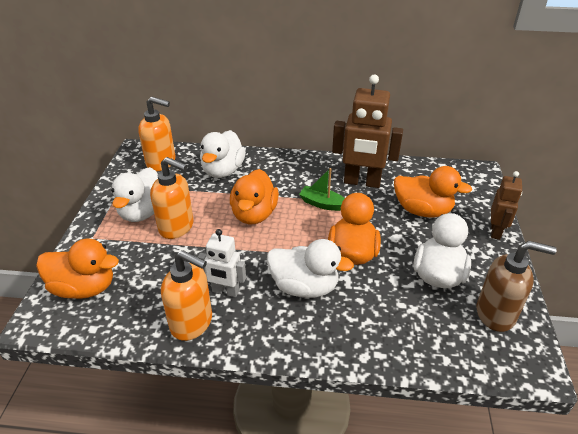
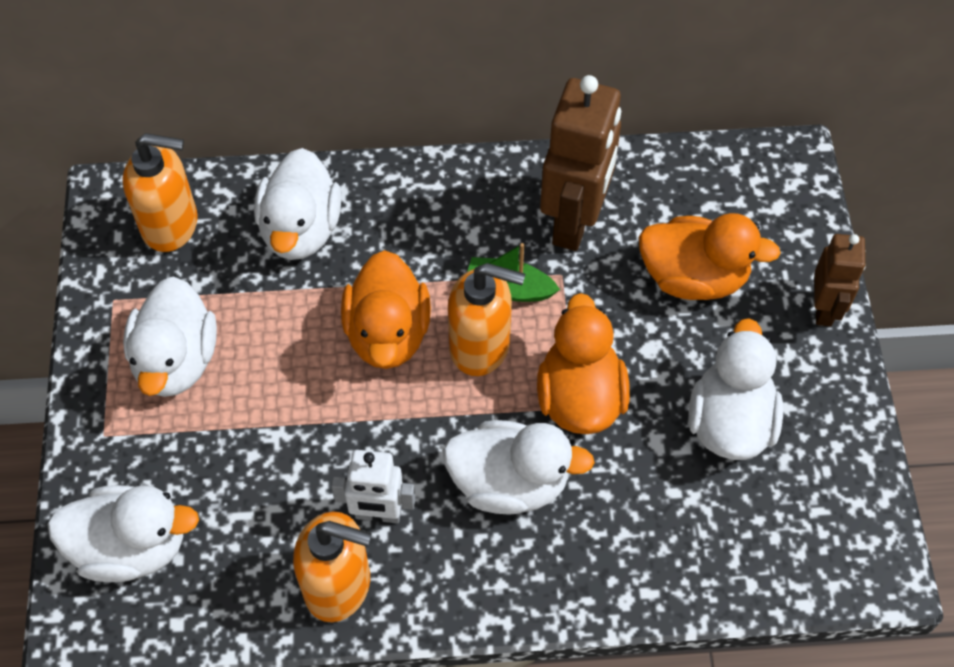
camera: 10 degrees left, 20 degrees up
(84, 288) = (131, 547): orange duck -> white duck
(177, 227) = (252, 386): orange soap dispenser -> orange soap dispenser (480, 346)
(362, 182) = (575, 221): brown robot -> brown robot turned 75 degrees counterclockwise
(496, 314) = (825, 486): brown soap dispenser -> none

